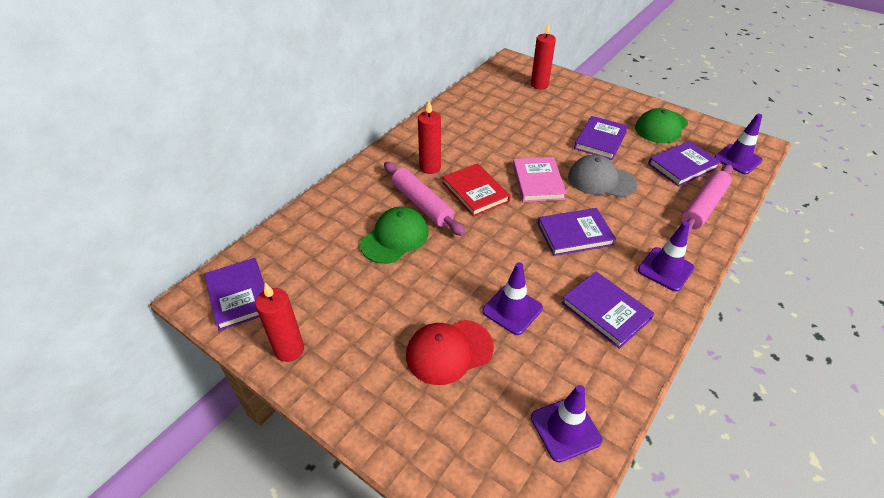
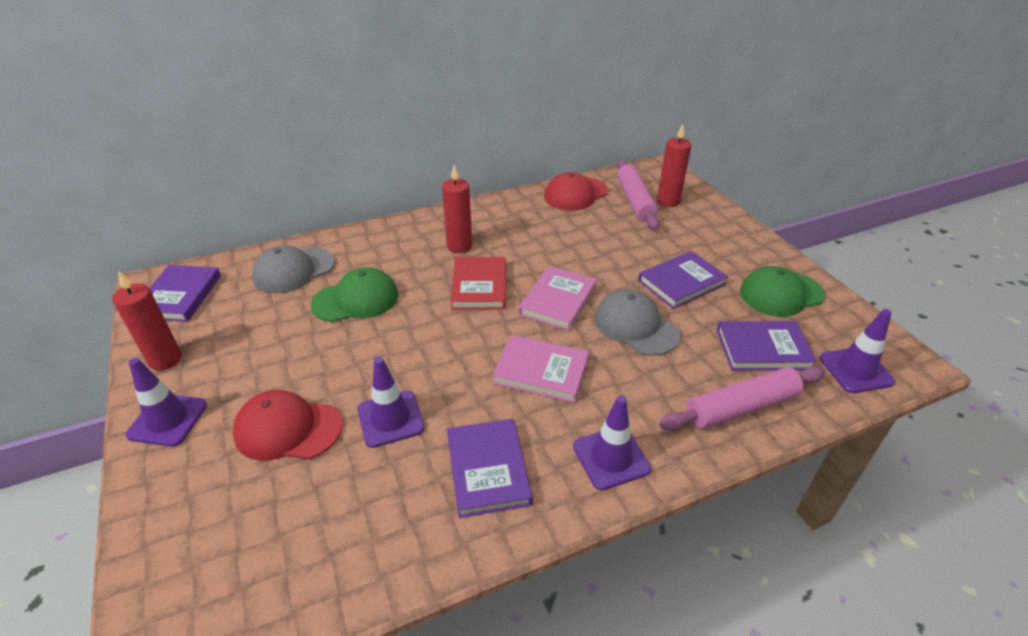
camera: 30 degrees right, 5 degrees down
(318, 235) = (294, 270): none -> grey cap
(422, 204) = (414, 278): pink rolling pin -> pink rolling pin (635, 201)
(472, 99) = (575, 194): none -> red cap
(565, 429) = (311, 569): purple traffic cone -> purple traffic cone (168, 420)
(574, 234) = (541, 371): purple book -> pink book

